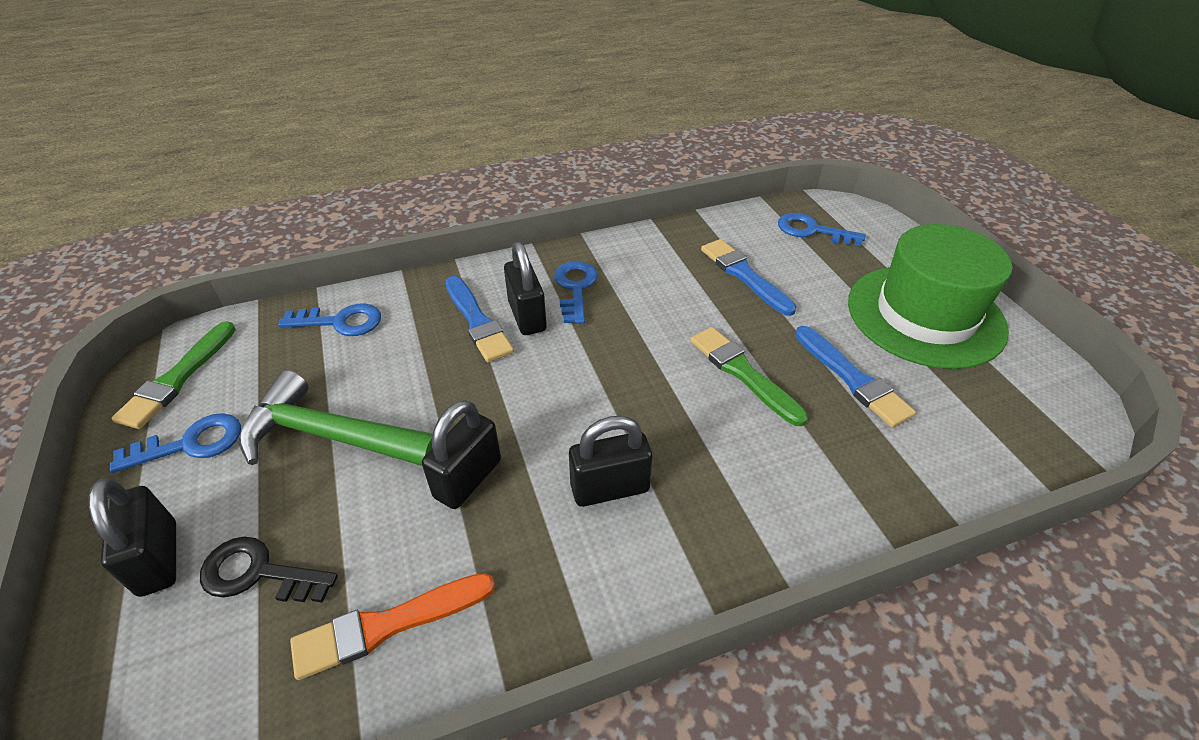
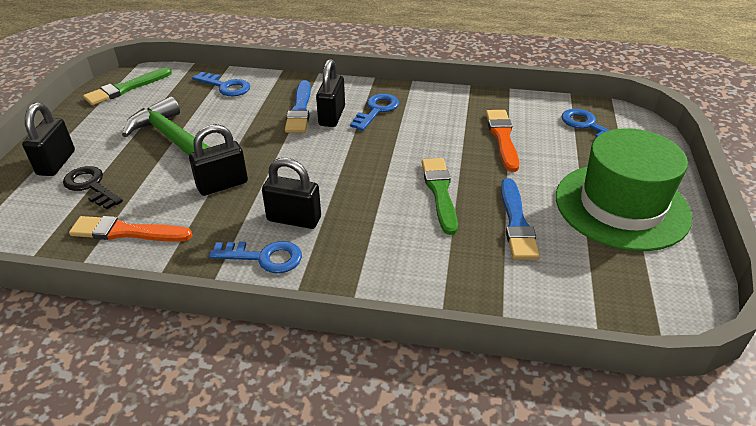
camera: 30 degrees right, 5 degrees down
(190, 444) = (108, 120): blue key -> blue key (264, 257)
(744, 275) = (502, 137): blue brush -> orange brush

